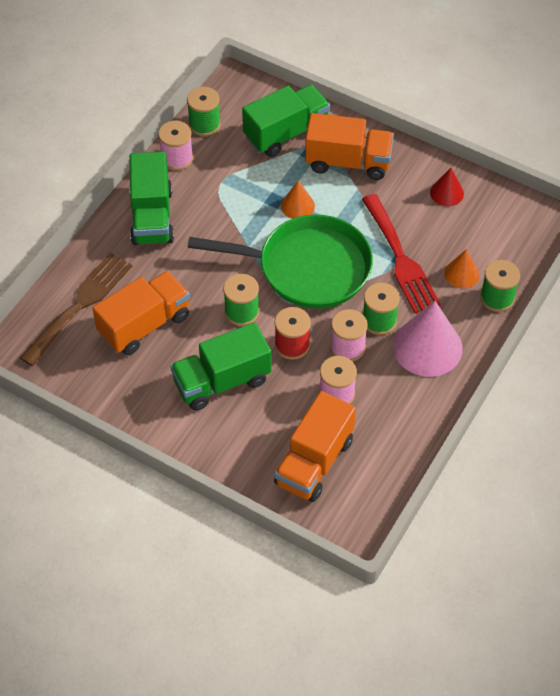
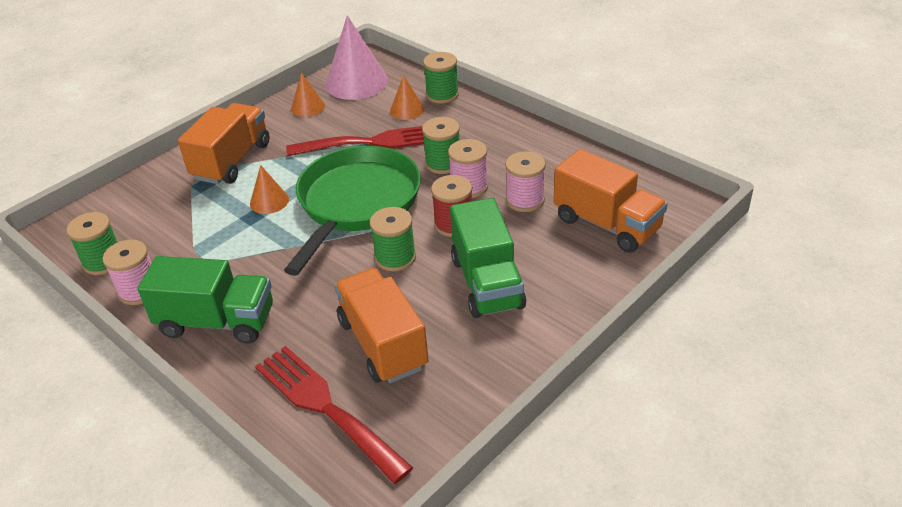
camera: 75 degrees left, 15 degrees down
(80, 305) = (325, 407): brown fork -> red fork
(286, 133) = (163, 199): green truck -> none
(427, 347) = (484, 138): pink cone -> pink cone (356, 82)
(446, 193) = (308, 107): red cone -> orange cone

